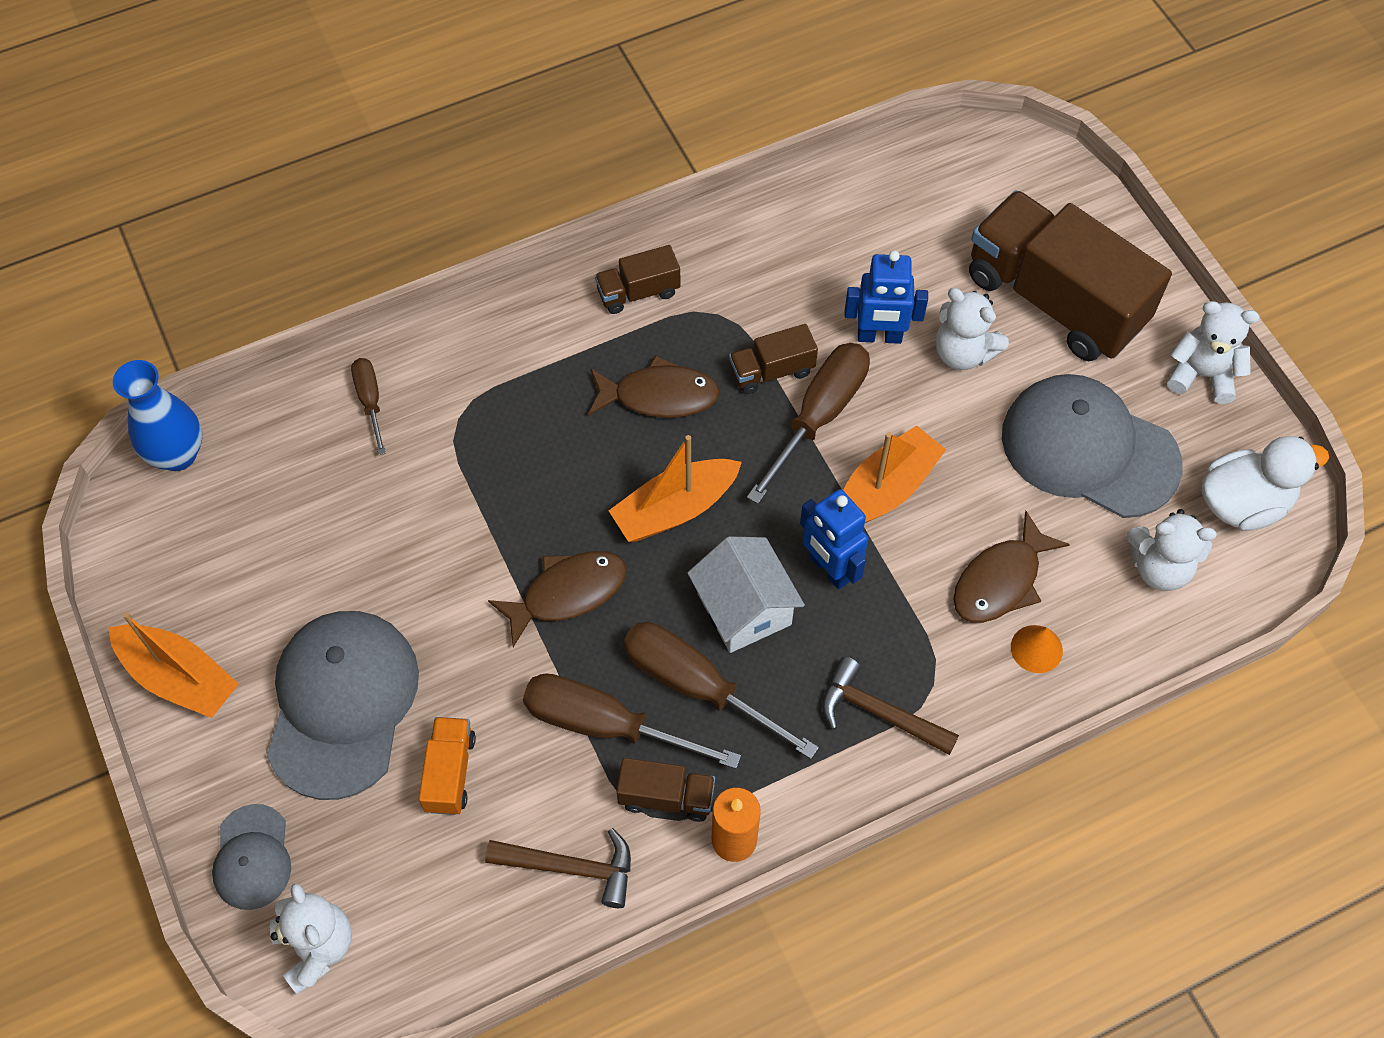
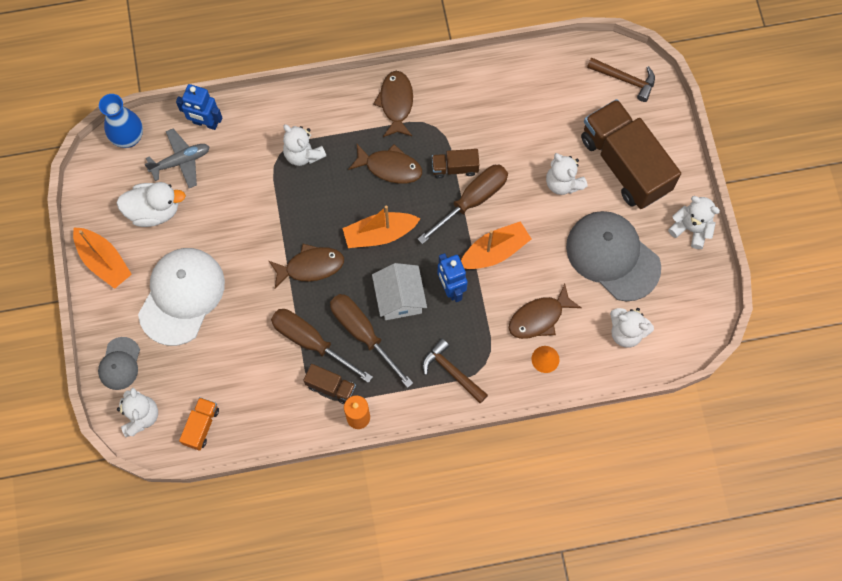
camera: 15 degrees right, 10 degrees up
(283, 471) = (181, 161): none -> grey plane
(342, 704) = (182, 296): grey cap -> white cap
(370, 401) = (236, 132): brown screwdriver -> none
(450, 773) = (226, 346): orange truck -> orange truck (201, 426)
(500, 409) = (303, 154): none -> white teddy bear
(570, 867) = (273, 410): brown hammer -> brown hammer (625, 79)
(638, 292) = (396, 103): brown truck -> brown fish
(879, 336) = (520, 162): blue robot -> blue robot (205, 123)
(1243, 503) = (685, 308): white duck -> white duck (154, 211)

